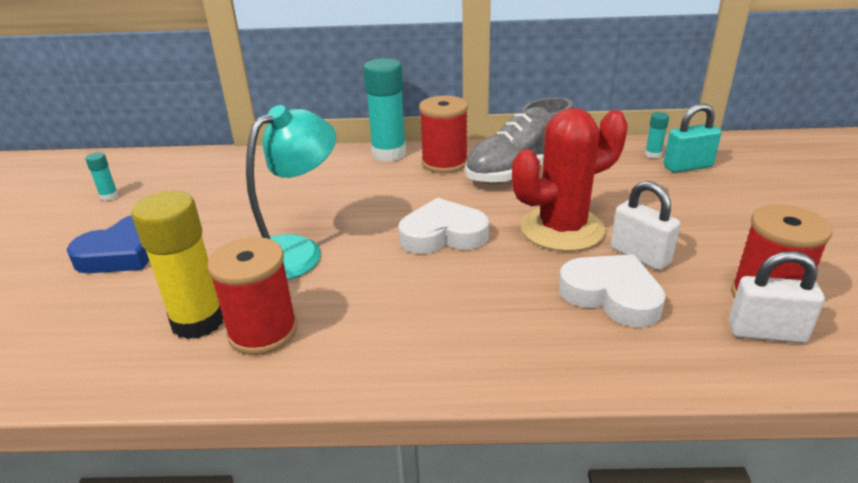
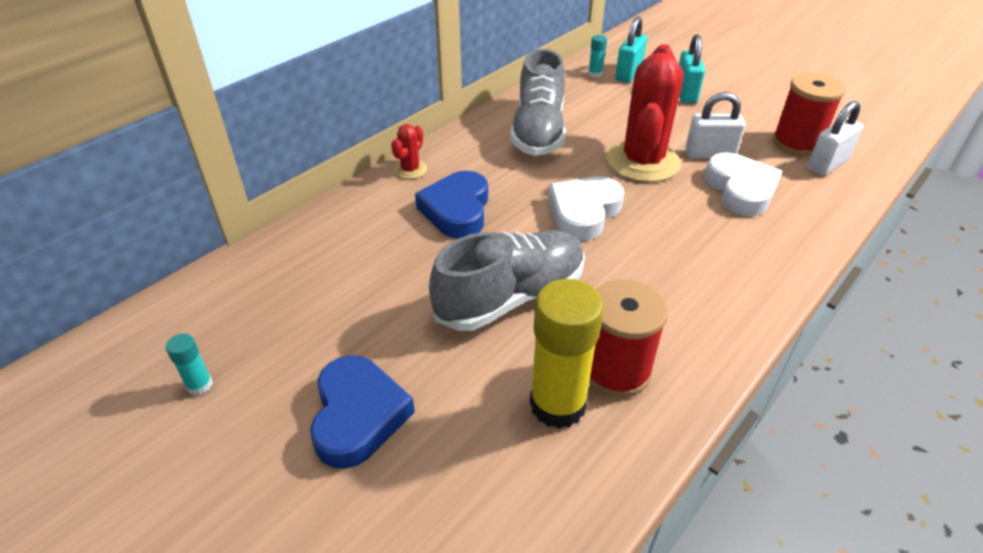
camera: 50 degrees left, 10 degrees up
(296, 251) = (510, 297): turquoise lamp -> grey shoe
(368, 188) = (457, 210): none -> blue heart
(389, 154) = (410, 170): turquoise glue stick -> red cactus
(444, 163) = (472, 154): red spool -> none
(611, 295) = (740, 189): white heart -> white heart turned 90 degrees clockwise
(718, 203) = (685, 93): none -> turquoise padlock

